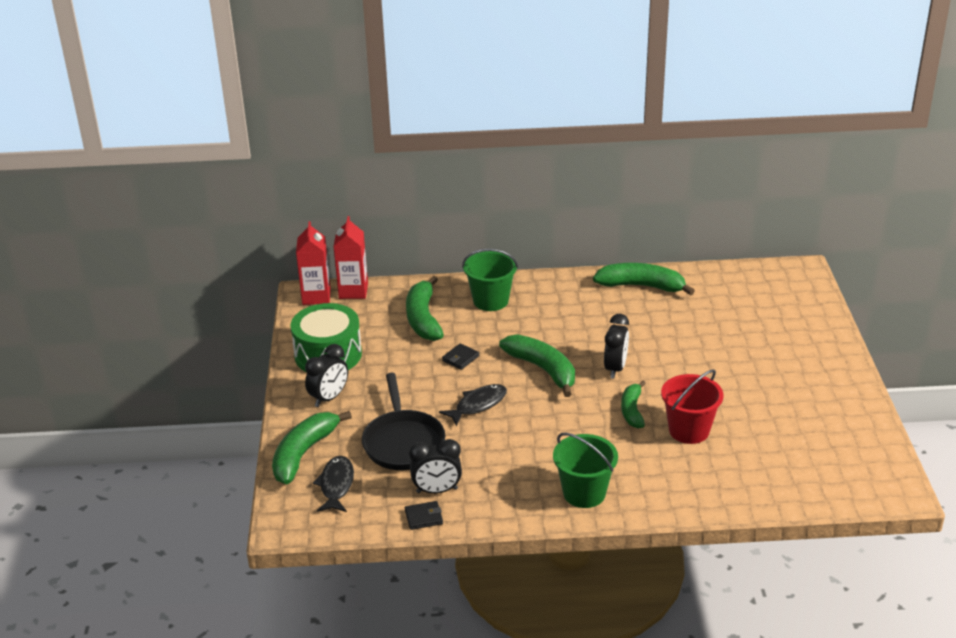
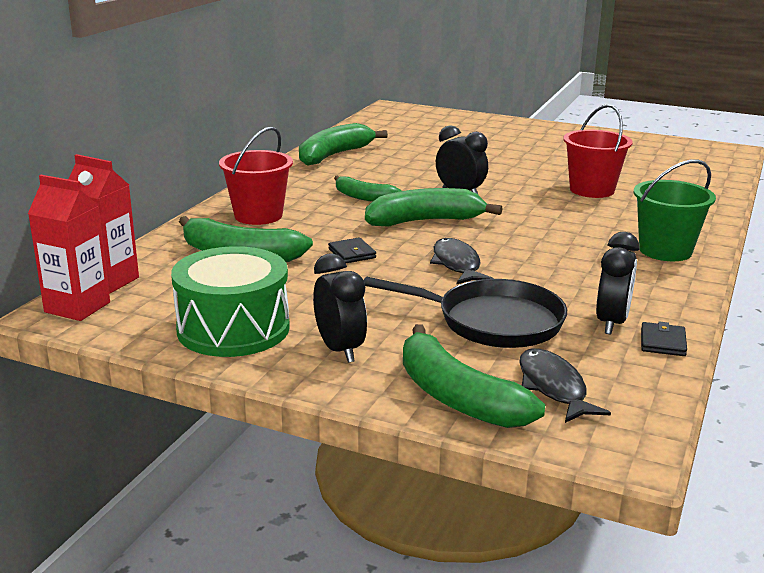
camera: 65 degrees left, 10 degrees down
(336, 485) = (553, 387): black fish -> black fish turned 45 degrees clockwise
(490, 301) = (258, 215): green bucket -> red bucket
(632, 410) = (539, 202): green banana -> green banana (364, 197)

